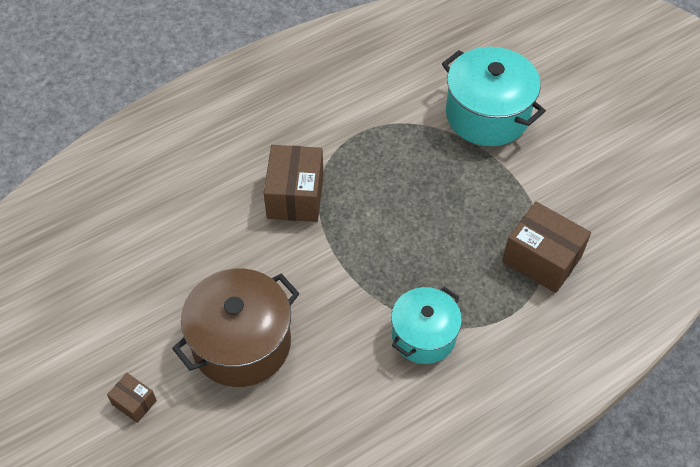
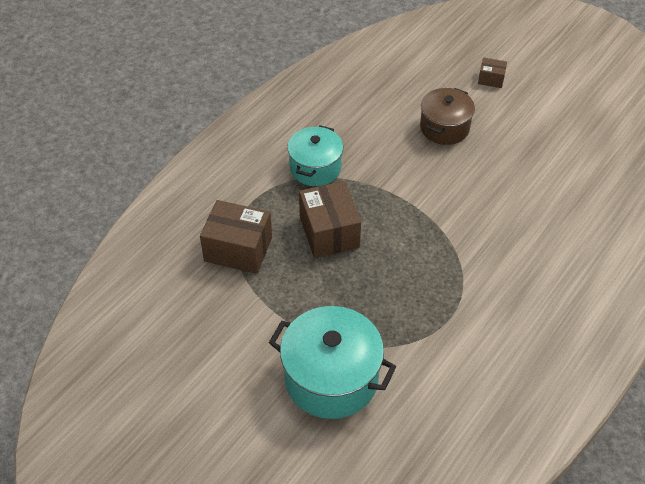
camera: 160 degrees right, 5 degrees down
(241, 343) = (444, 128): brown pot -> brown pot, size x0.66
(295, 196) = (472, 239): brown box -> brown box (329, 232)

